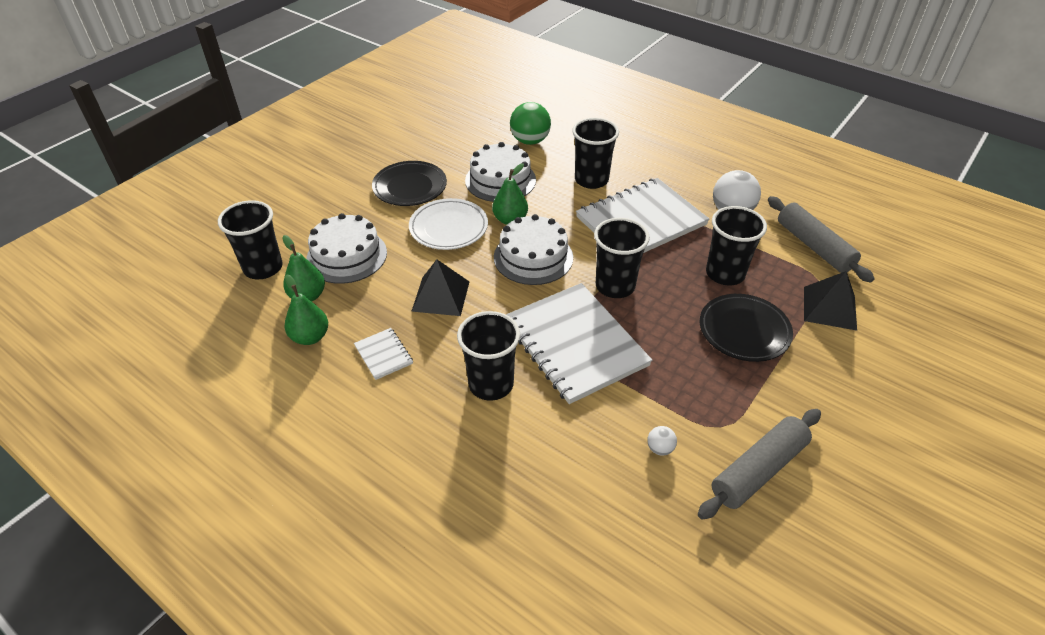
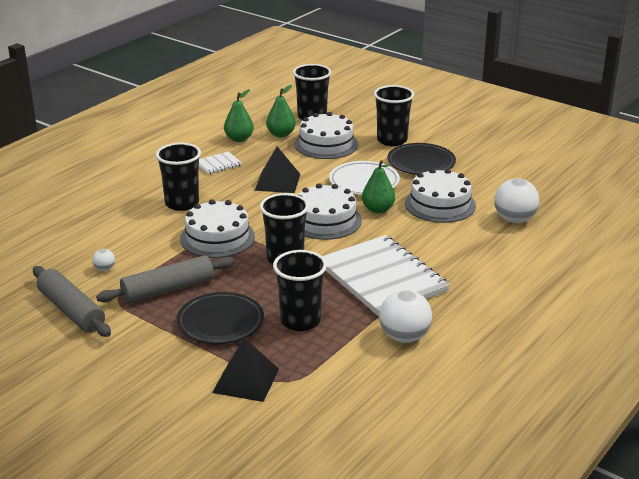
camera: 90 degrees right, 15 degrees down
(530, 141) = (514, 219): green ball -> white ball
(575, 343) = (217, 237): white notebook -> white cake
(591, 180) = (449, 253): black cup -> black cup (392, 140)
(814, 246) = (345, 387): grey rolling pin -> grey rolling pin (168, 290)

